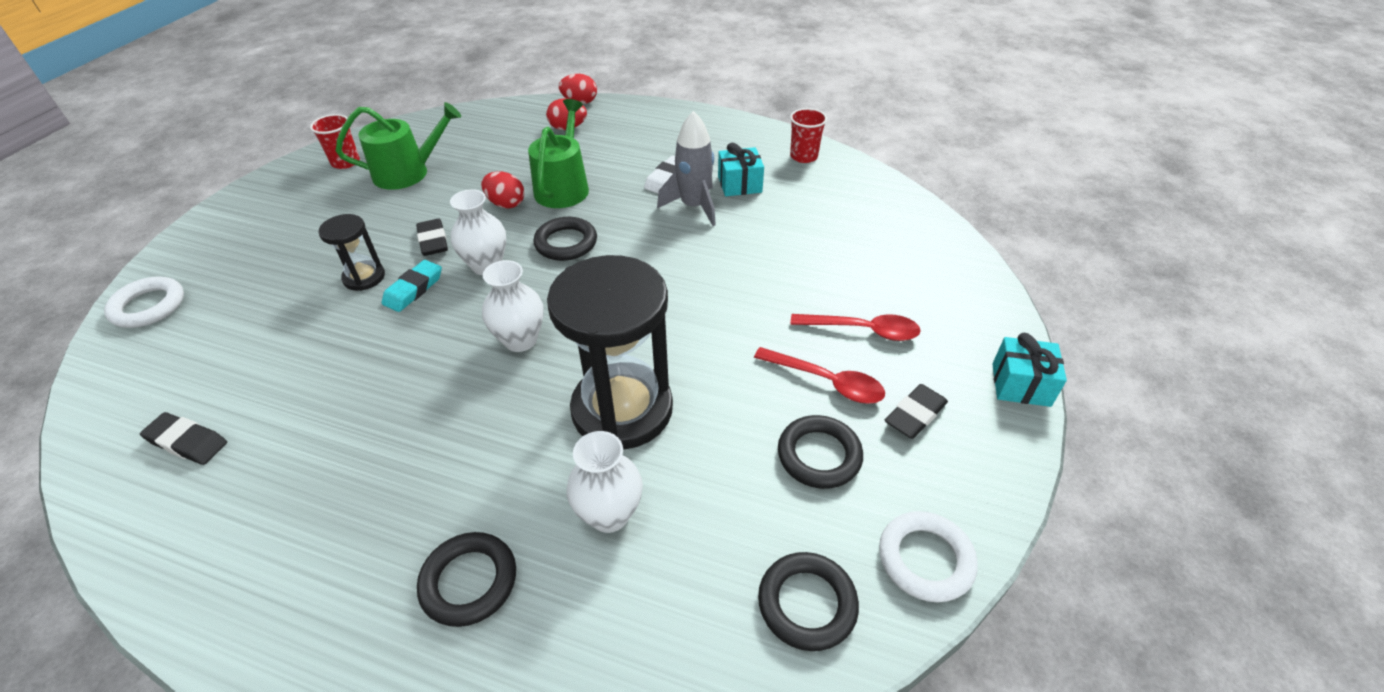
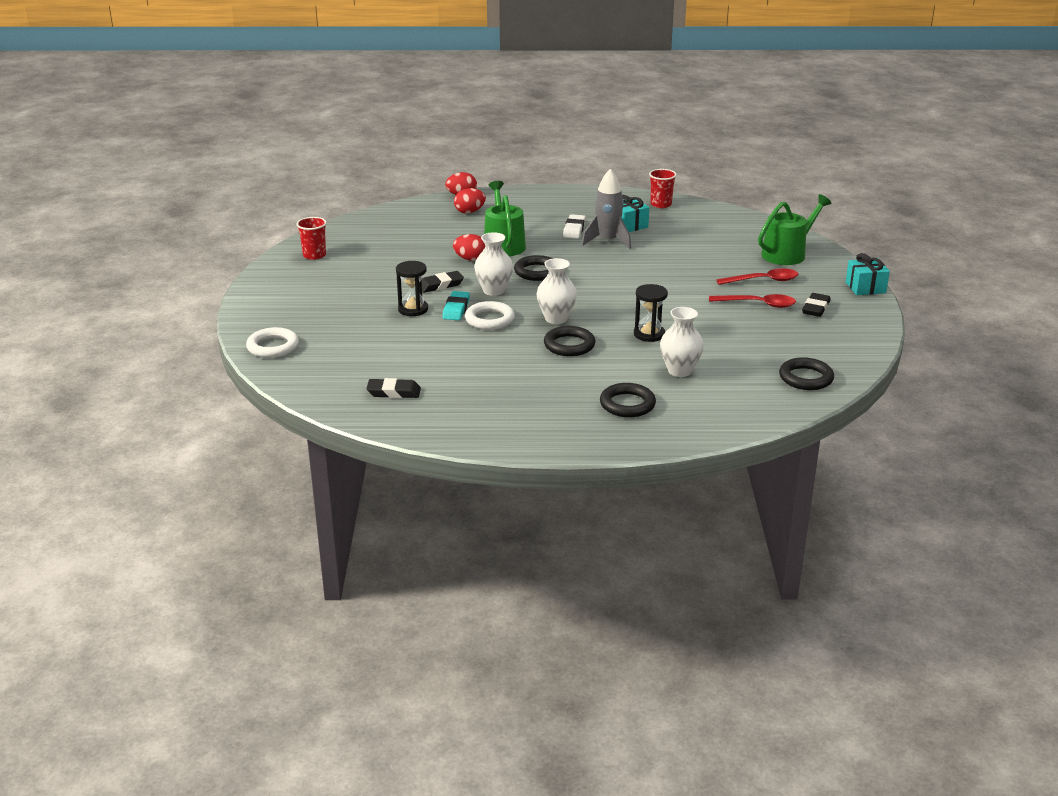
camera: 20 degrees left, 15 degrees down
(408, 173) = (373, 254): green watering can -> green watering can (787, 254)
(433, 241) = (440, 285): black eraser -> black eraser turned 75 degrees counterclockwise
(622, 409) = (649, 334): black hourglass -> black hourglass, size x0.48
(819, 455) = (775, 331): black ring -> black ring (569, 345)
(925, 559) = (853, 354): white ring -> white ring (489, 319)

